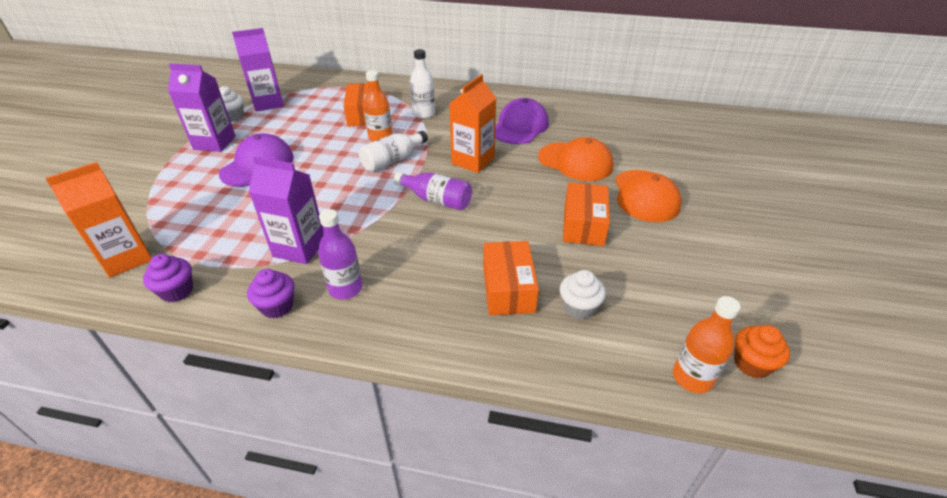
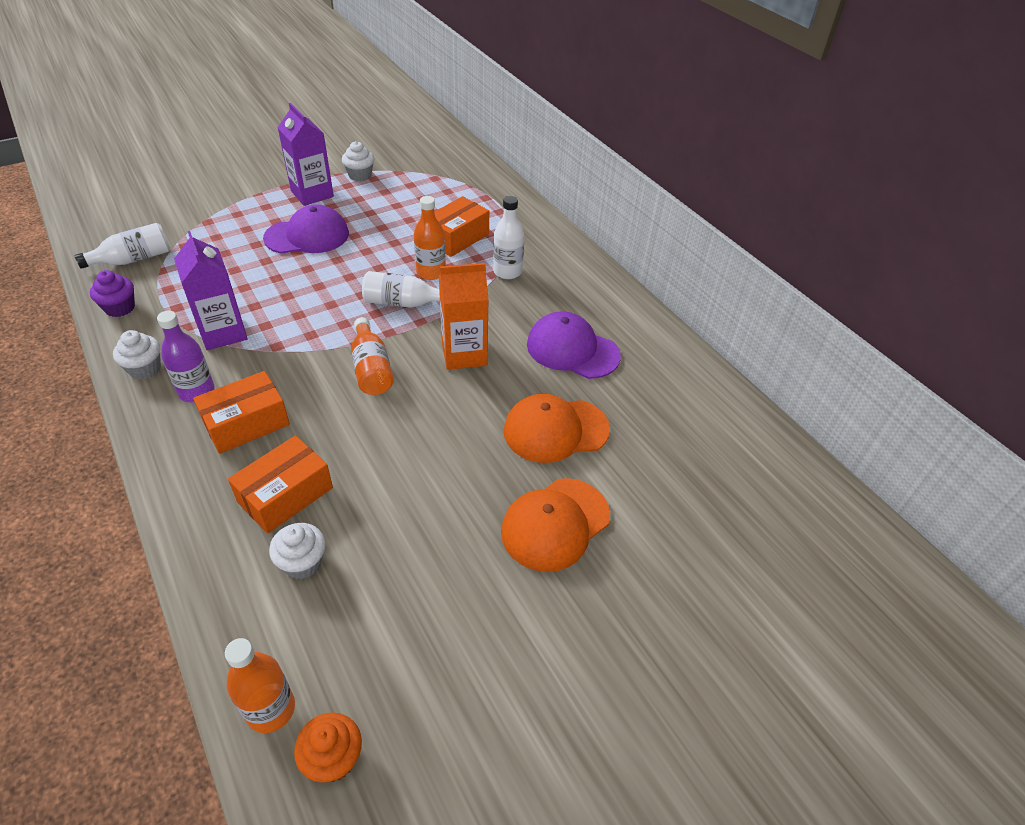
camera: 45 degrees right, 5 degrees up
(126, 258) = (133, 259): orange carton -> white bottle
(268, 103) = (404, 177): purple carton -> none
(277, 306) = (145, 368): purple cupcake -> white cupcake
(436, 200) = (371, 369): purple bottle -> orange bottle
(520, 126) = (572, 350): purple cap -> purple cap turned 135 degrees counterclockwise
(575, 162) = (555, 430): orange cap -> orange cap turned 90 degrees clockwise
(583, 225) = (442, 497): orange box -> orange box (246, 423)

